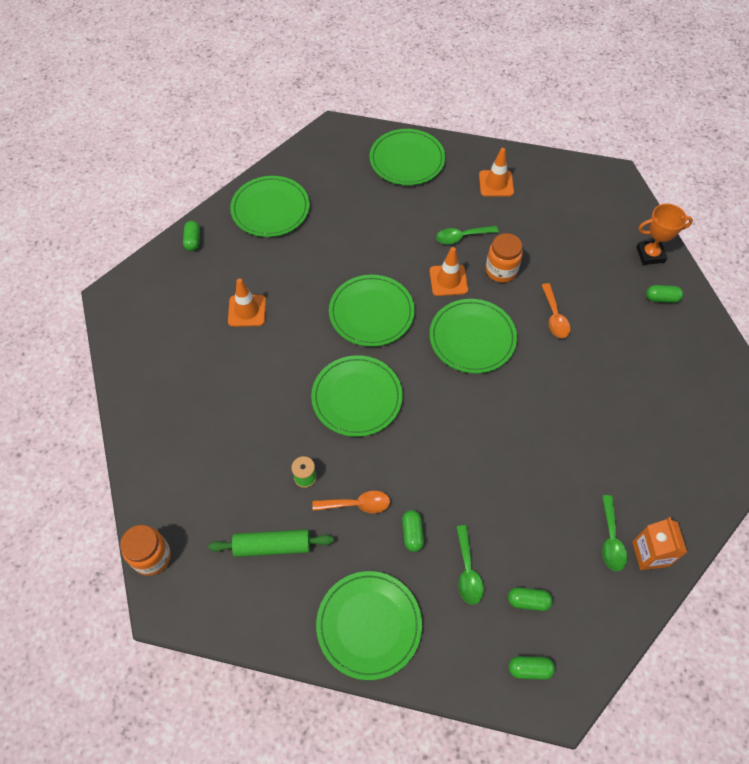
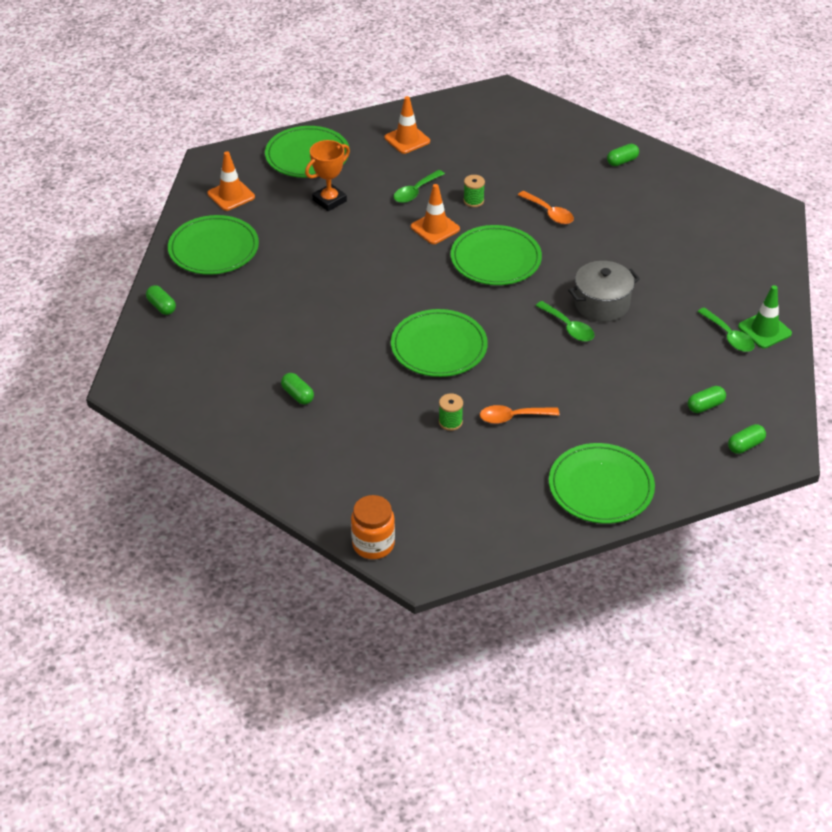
camera: 35 degrees left, 15 degrees down
(247, 311) = (273, 334): orange traffic cone -> orange traffic cone (231, 195)
(272, 546) = (471, 481): green rolling pin -> none
(357, 504) = (513, 417): orange spoon -> orange spoon turned 150 degrees counterclockwise
(371, 312) = (390, 282): green plate -> none
(412, 533) = (576, 412): green capsule -> green capsule (297, 395)
(467, 571) = (642, 412): green spoon -> green spoon (568, 327)
(501, 270) = (473, 201): orange jar -> green spool
(524, 435) = (601, 304): none -> grey pot
(650, 254) = (585, 135): orange trophy -> orange trophy (329, 200)
(650, 554) = (764, 330): orange carton -> green traffic cone

